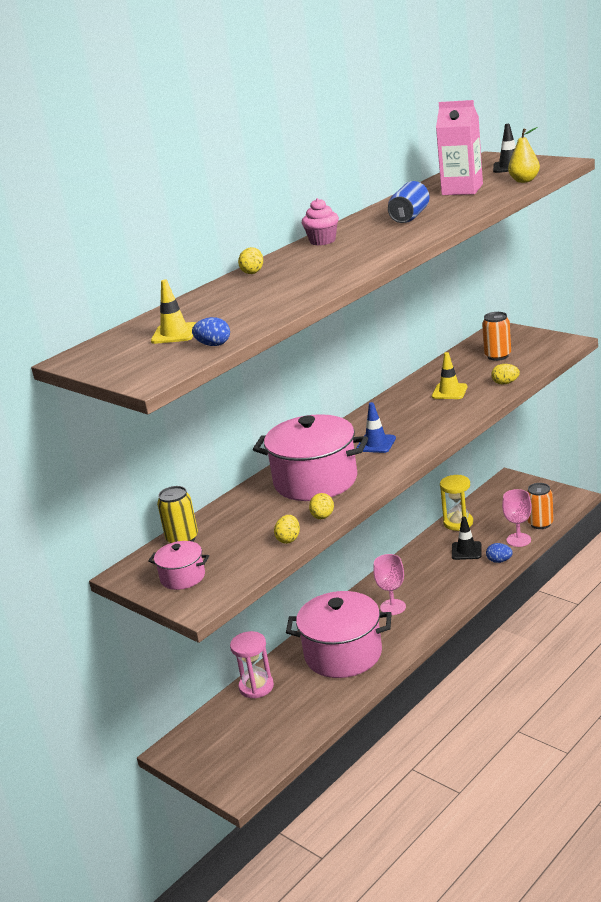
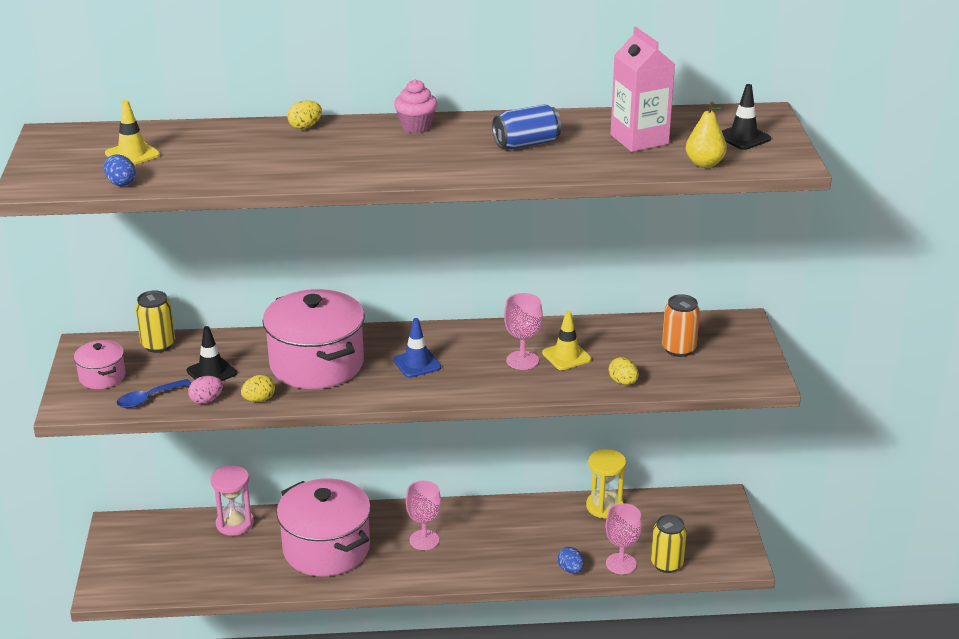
camera: 40 degrees right, 5 degrees up
(246, 564) = (148, 398): none -> blue spoon
(289, 539) = (206, 400): yellow egg -> pink egg
(431, 407) = (522, 360): none -> pink goblet
(466, 551) = (563, 538): black traffic cone -> black traffic cone (211, 372)
(540, 523) = (667, 564): orange can -> yellow can

